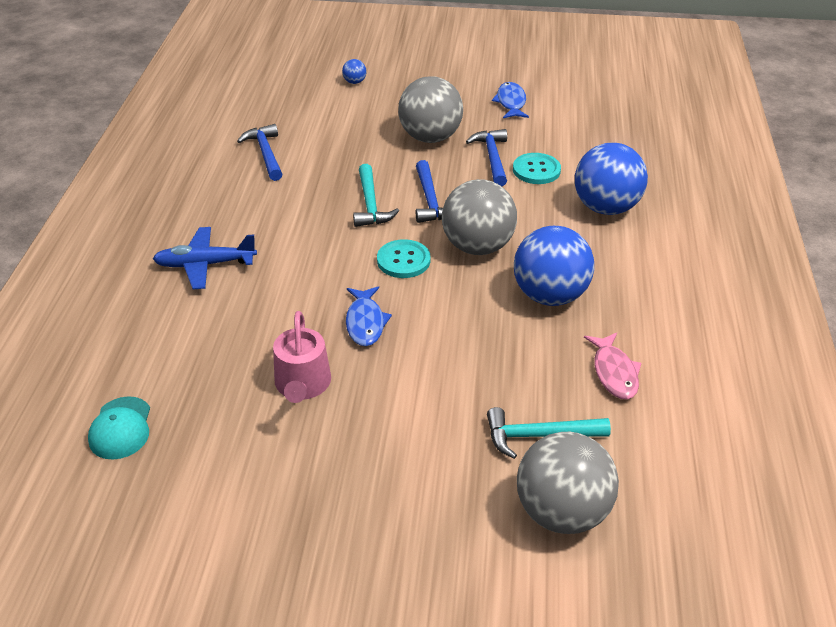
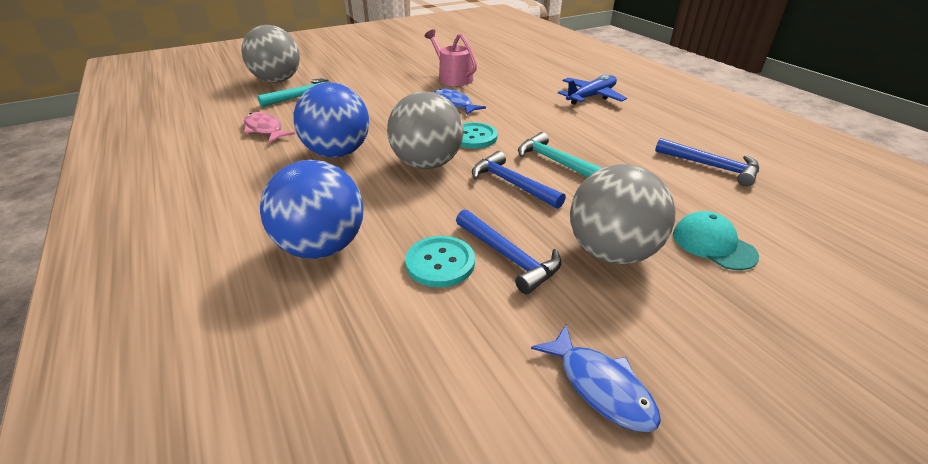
camera: 145 degrees right, 5 degrees down
(121, 428) = (510, 51): turquoise cap -> turquoise cap (713, 244)
(354, 82) = (844, 300): blue ball -> none

